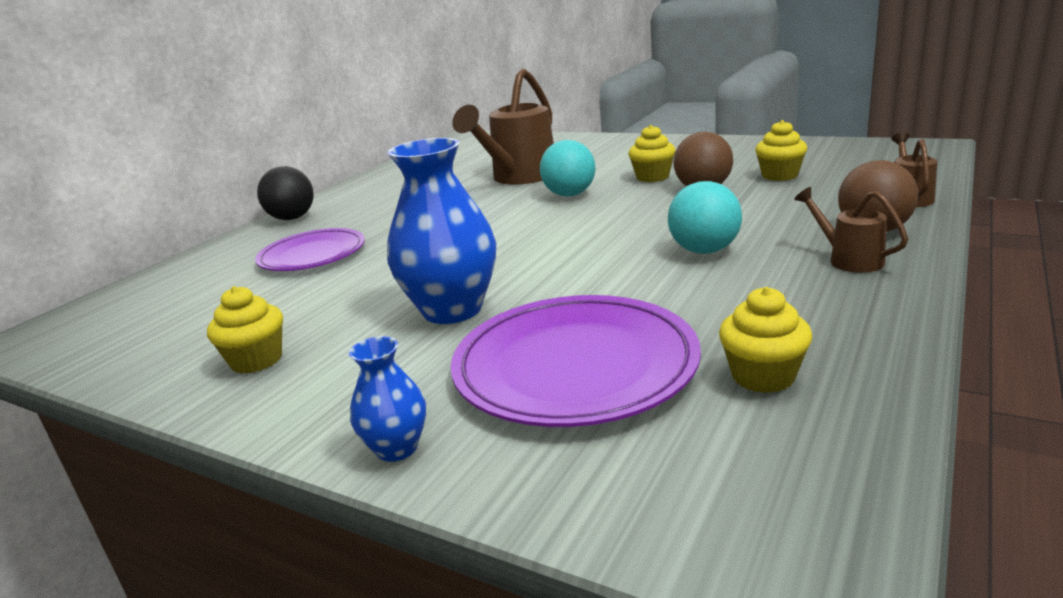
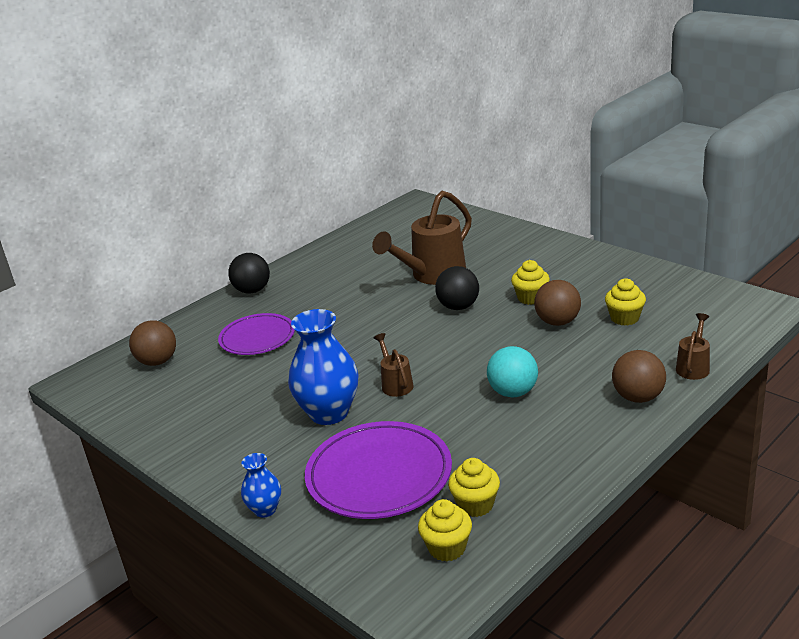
camera: 15 degrees right, 5 degrees up
(165, 298) = (158, 362): none -> brown ball
(256, 360) = (205, 430): yellow cupcake -> yellow cupcake (447, 548)
(569, 195) = (458, 307): turquoise ball -> black ball
(849, 260) = (598, 422): brown watering can -> brown watering can (395, 384)

